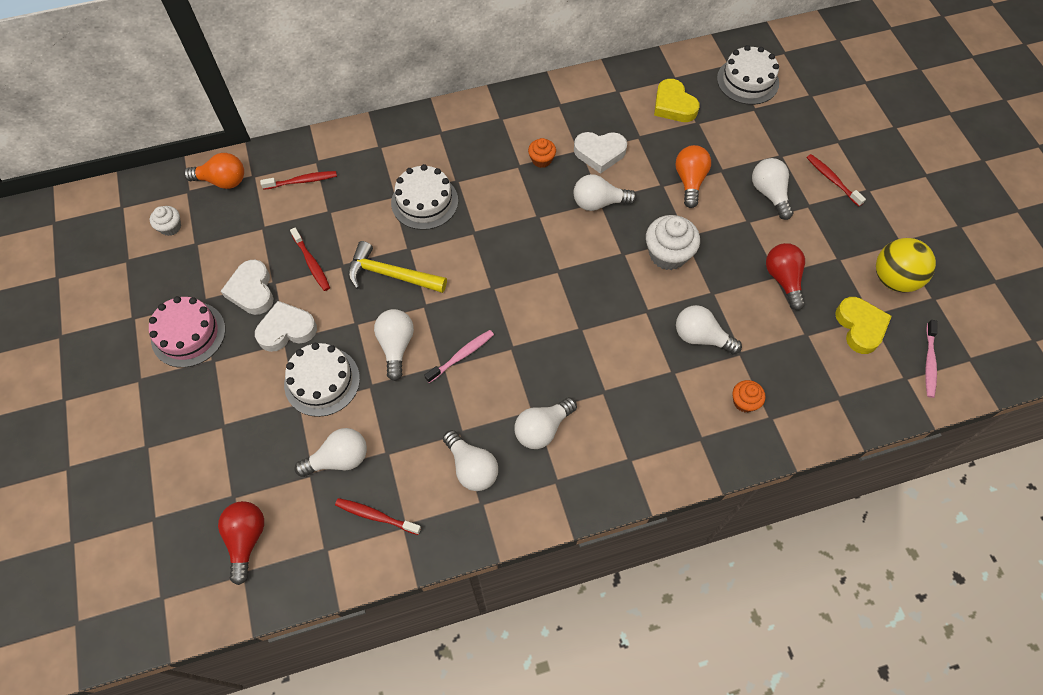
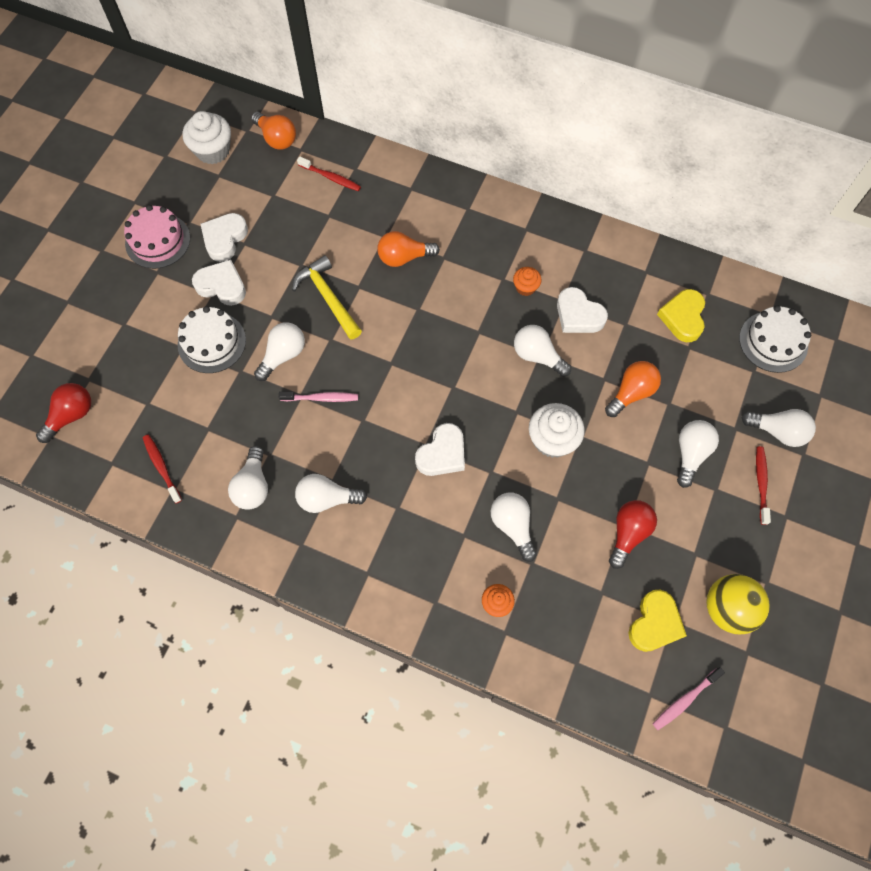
camera: 40 degrees right, 5 degrees up
(170, 227) = (213, 150): white cupcake -> white cupcake, size x1.80
(311, 263) = (282, 247): red toothbrush -> none
(339, 459) = (174, 407): white light bulb -> white light bulb (778, 431)
(424, 201) = (404, 257): white cake -> orange light bulb
(598, 325) = (442, 453): none -> white heart

